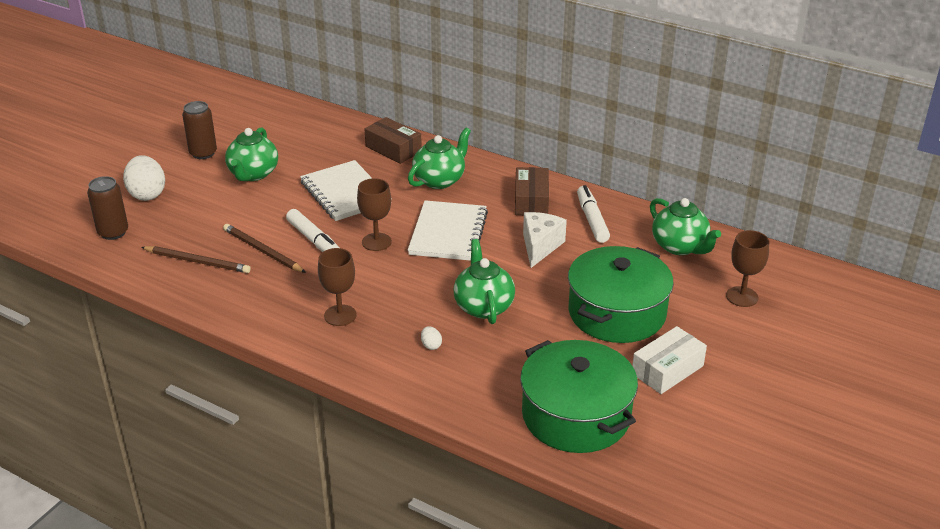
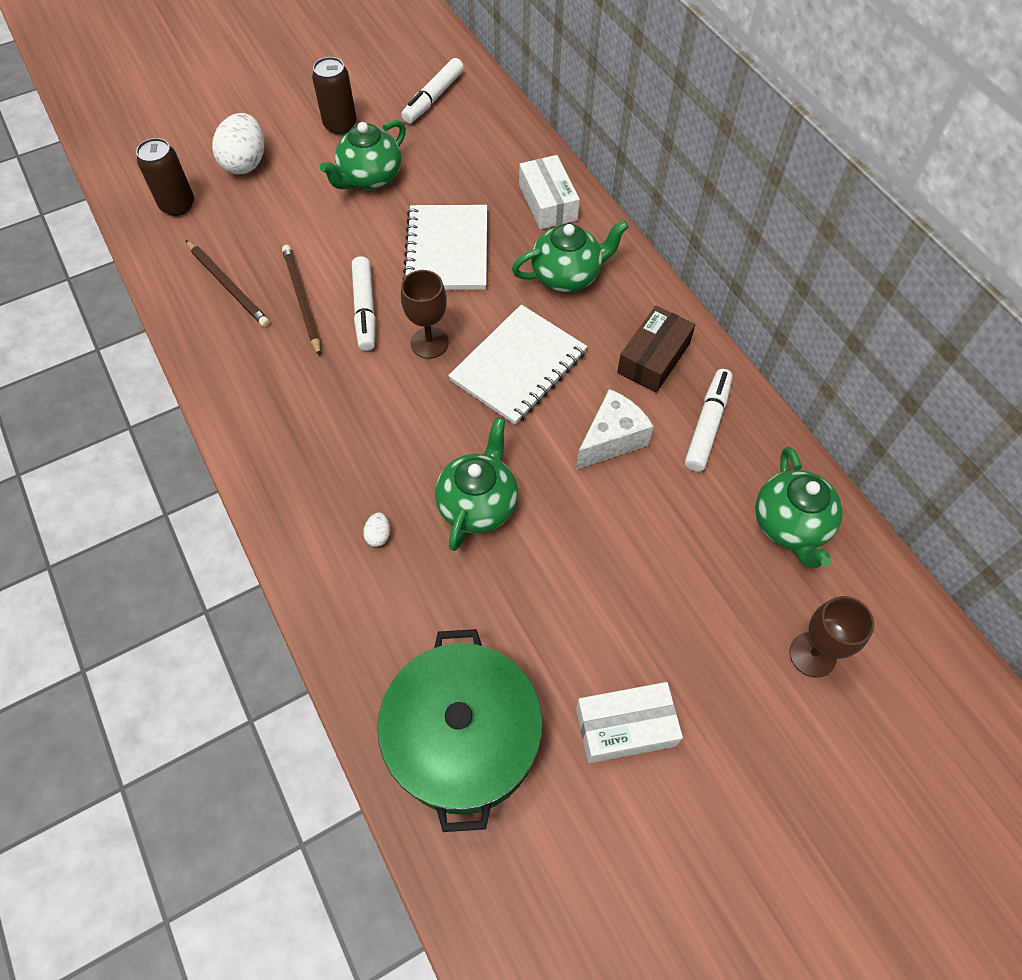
camera: 30 degrees right, 25 degrees up
(261, 120) = (433, 98): none -> white marker
(340, 315) = (315, 438): brown goblet -> none
(393, 149) = (547, 202): brown box -> white box
(617, 313) = (629, 597): green pot -> none

